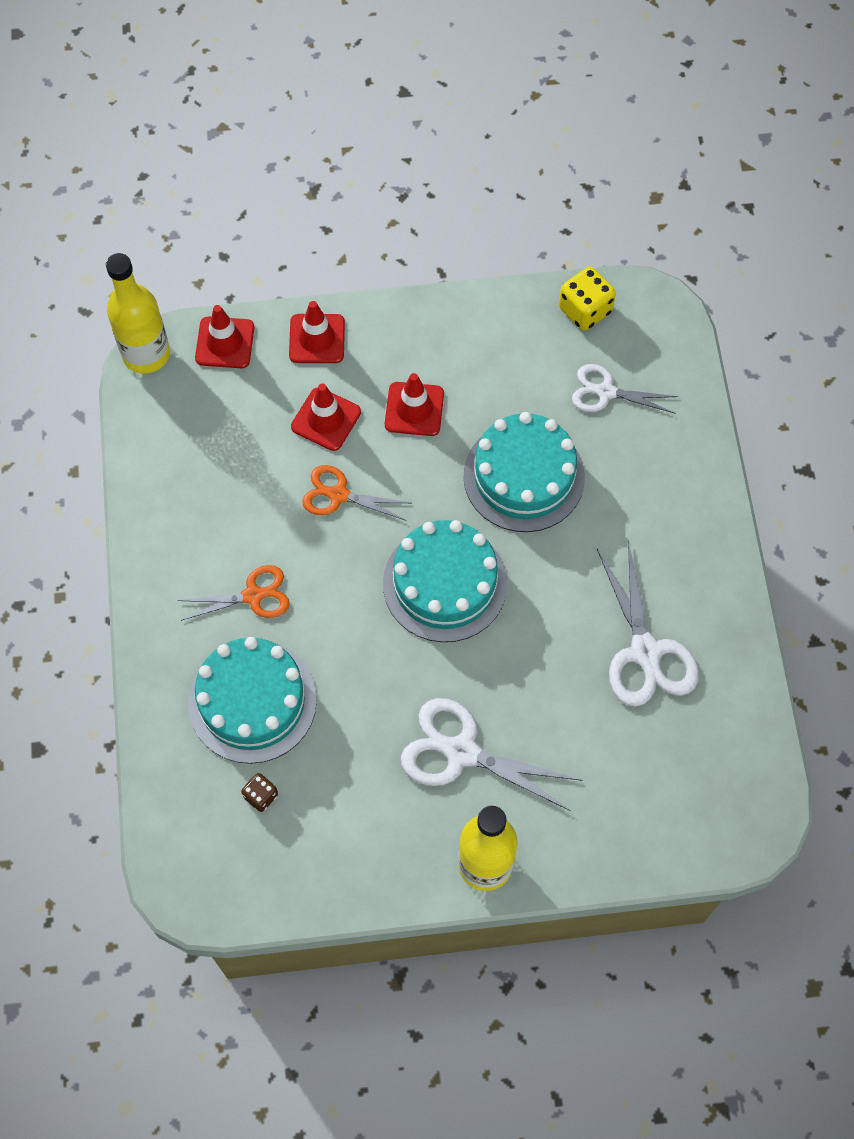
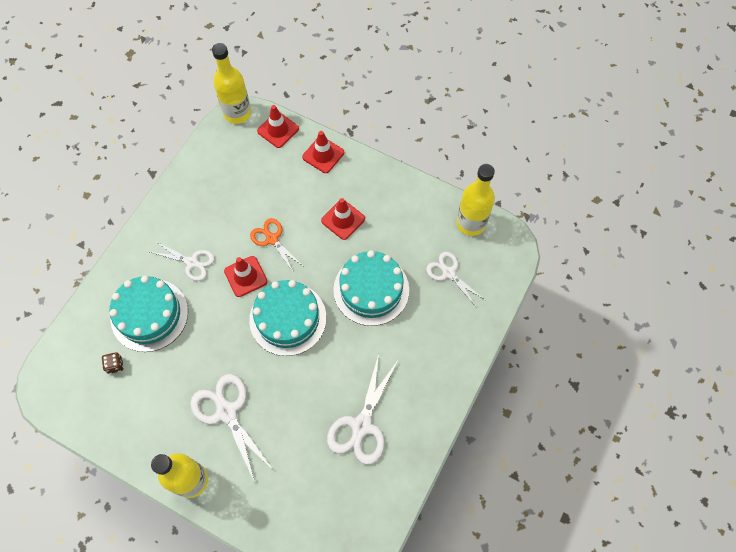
camera: 35 degrees right, 0 degrees up
(253, 595) = (192, 262): orange scissors -> white scissors
(326, 419) = (296, 197): red traffic cone -> red traffic cone (245, 276)
(585, 310) = (471, 223): yellow dice -> yellow bottle

